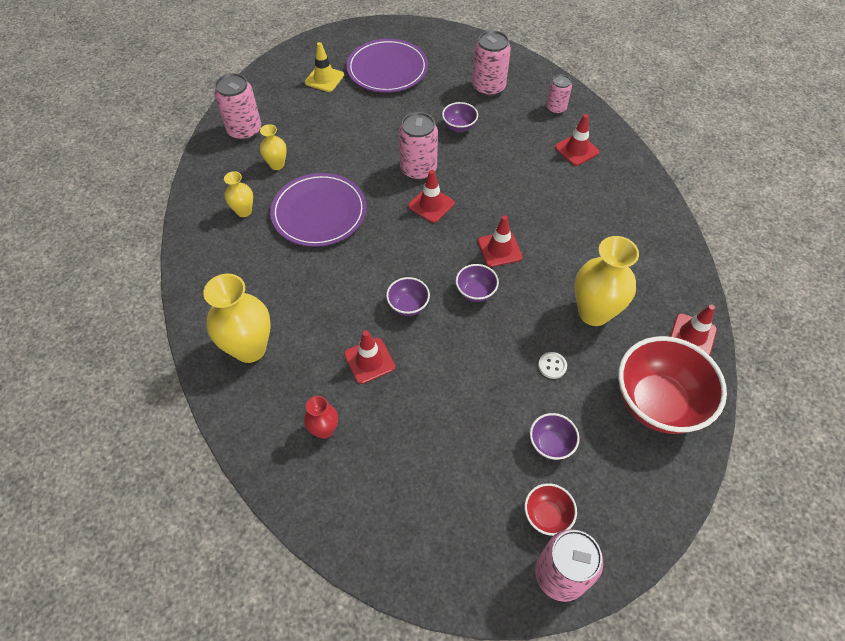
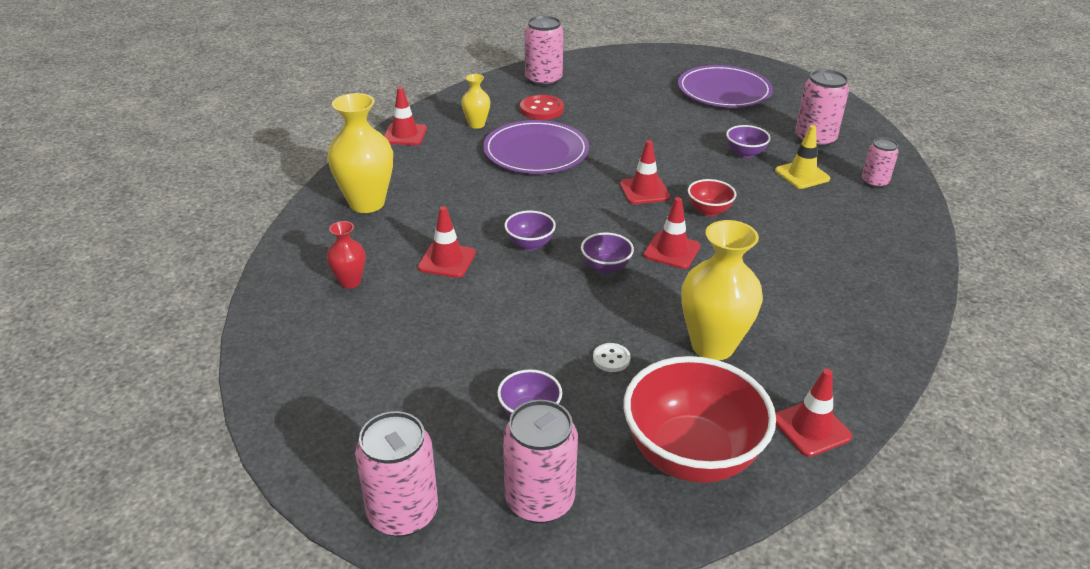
camera: 40 degrees right, 20 degrees down
(277, 165) = (541, 109): yellow vase -> red button
(324, 79) = (655, 76): yellow traffic cone -> yellow traffic cone (802, 175)
(418, 169) = (664, 164): pink can -> pink can (539, 500)
(546, 515) = (452, 461): red bowl -> red bowl (709, 211)
(576, 150) = (858, 221): red traffic cone -> red traffic cone (404, 135)

